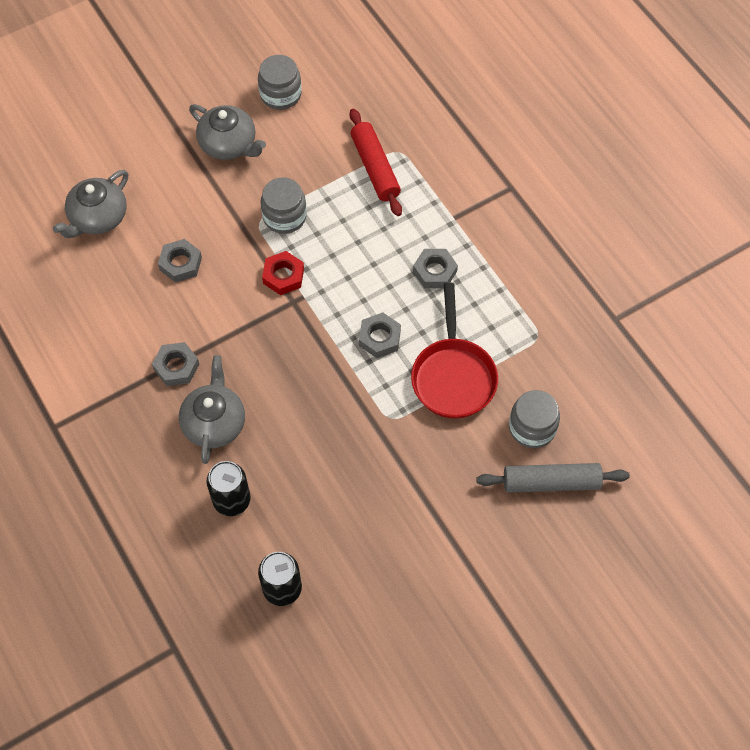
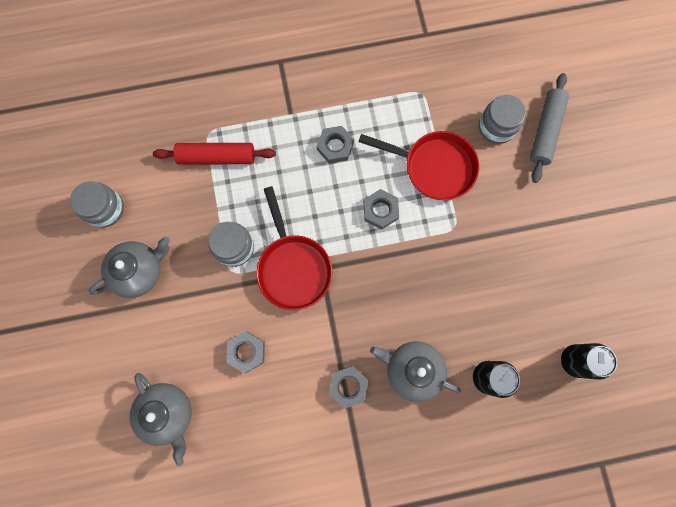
camera: 70 degrees left, 15 degrees up
(283, 276) = (293, 268): red nut -> red pan

